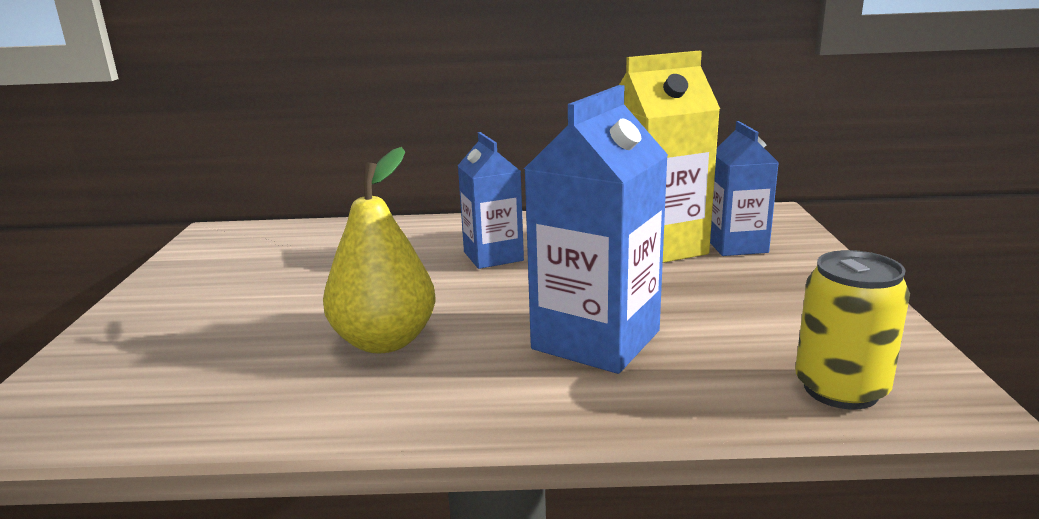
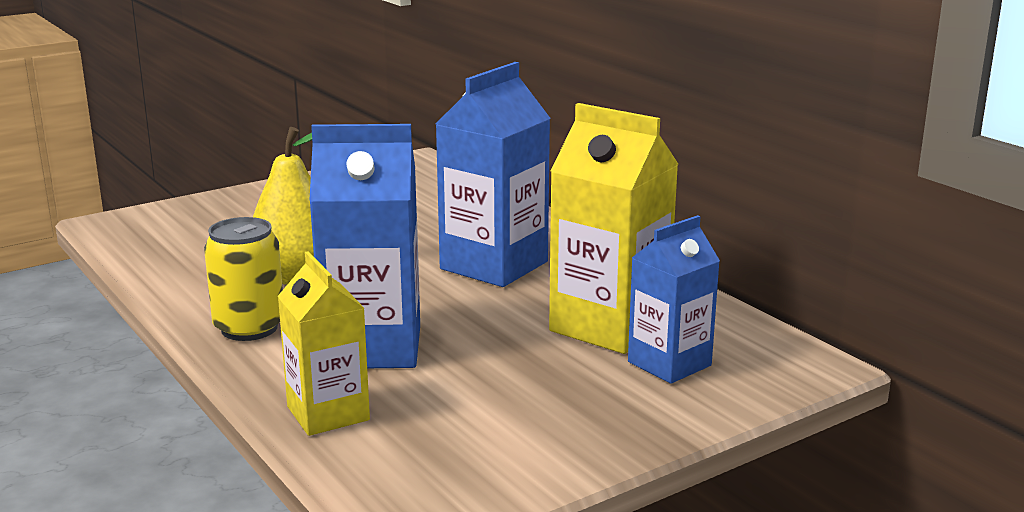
camera: 55 degrees right, 0 degrees up
(493, 256) = (494, 265): blue carton -> blue carton, size x1.57
(718, 392) = (328, 413): none -> yellow carton
(840, 389) = (380, 464): yellow can -> yellow can (249, 328)

